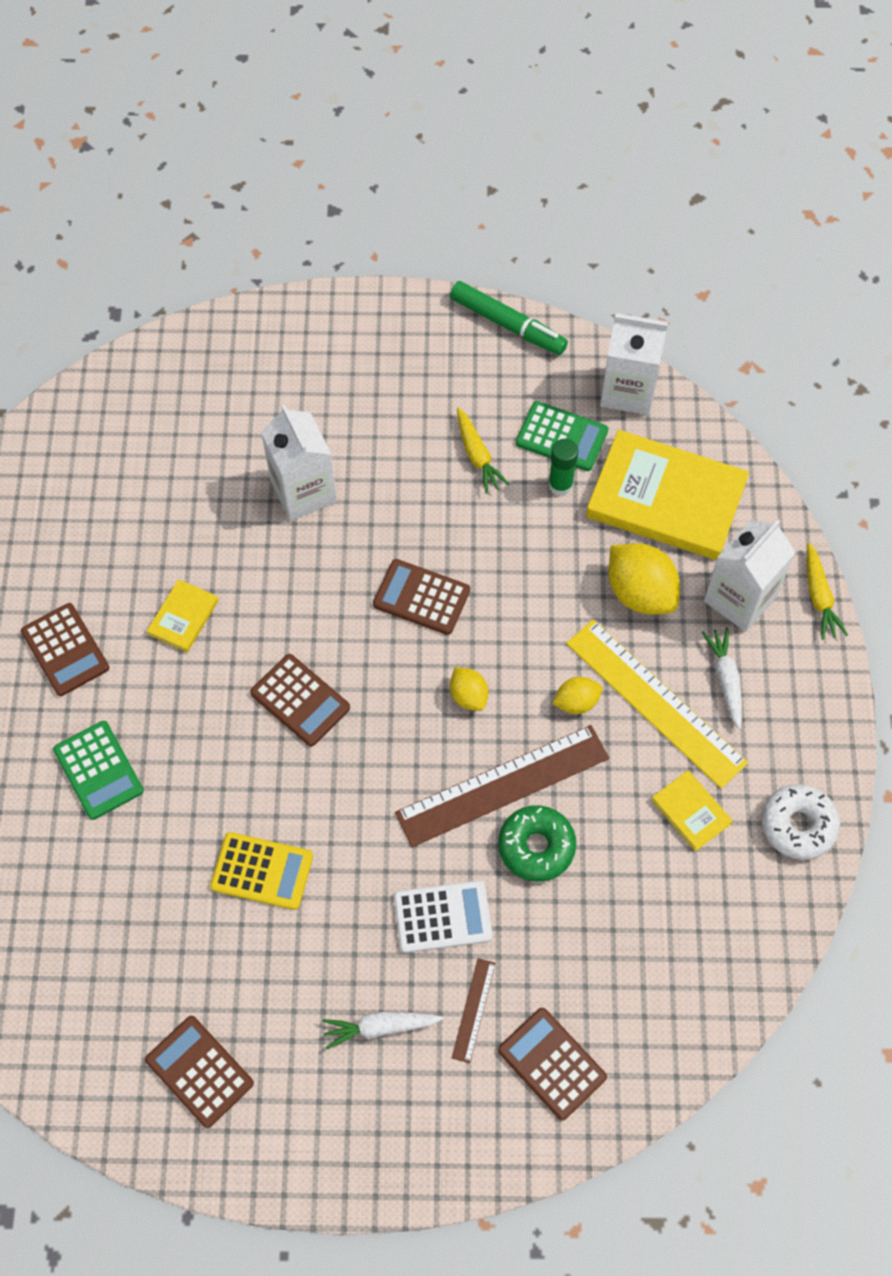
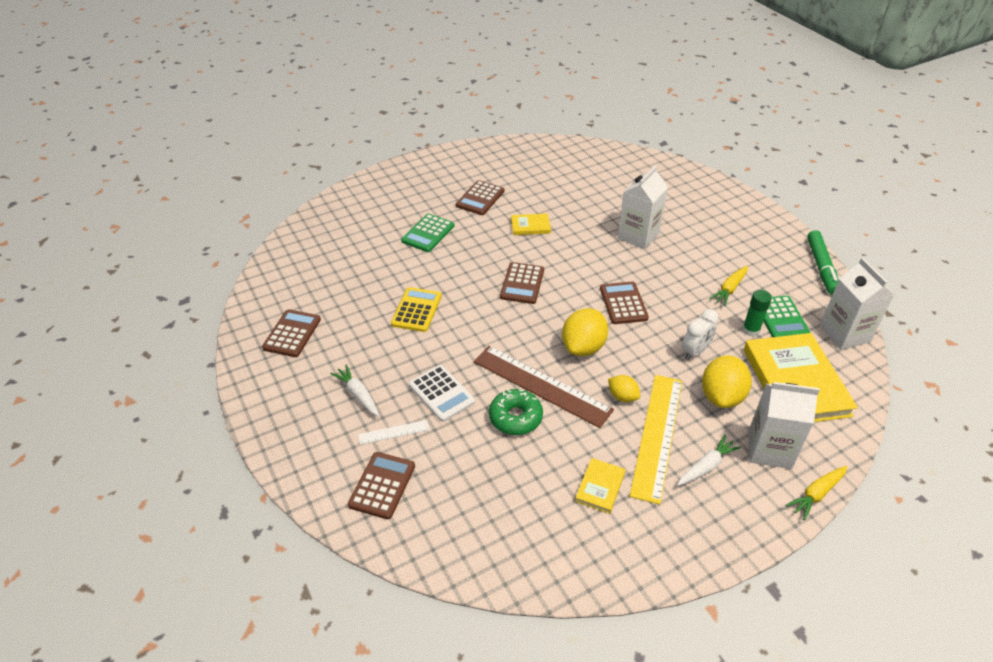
camera: 60 degrees right, 20 degrees down
(262, 871) = (416, 310): yellow calculator -> yellow calculator turned 150 degrees counterclockwise
(468, 696) = (583, 347): yellow lemon -> yellow lemon, size x1.80
(473, 1010) = (394, 432): brown ruler -> white ruler
(556, 572) = (695, 352): none -> white clock
(798, 825) = (640, 555): white donut -> none

